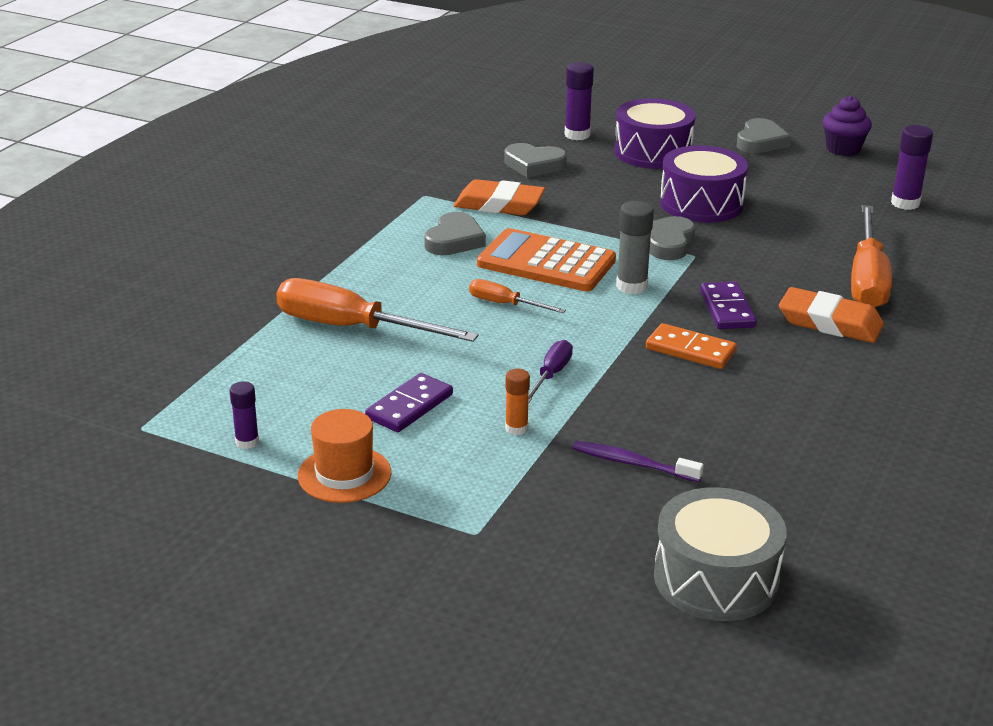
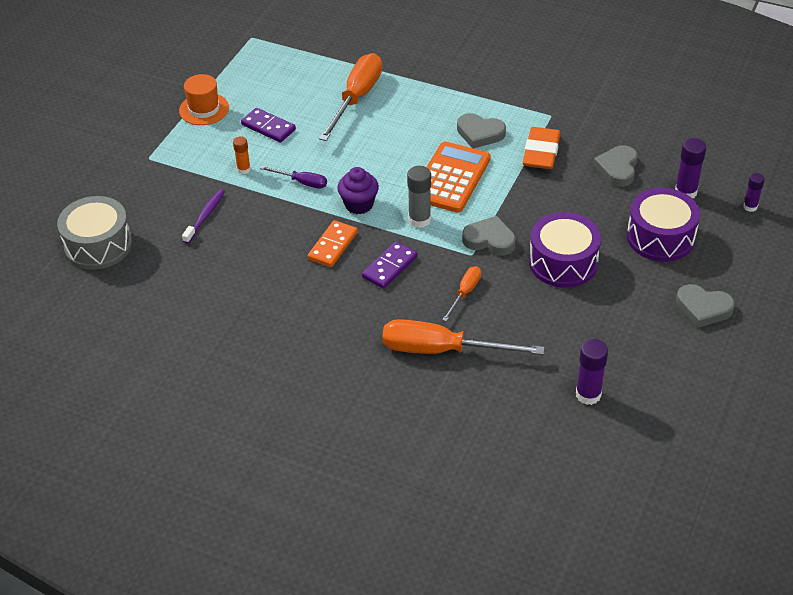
camera: 90 degrees right, 15 degrees up
(247, 442) = (236, 73): purple glue stick -> purple glue stick (750, 207)
(505, 304) = (390, 160): orange screwdriver -> orange screwdriver (465, 293)
(727, 309) = (389, 267): purple domino -> purple domino turned 45 degrees counterclockwise
(830, 322) = (372, 320): orange eraser -> none
(843, 149) = (701, 365): purple cupcake -> purple cupcake (359, 204)

